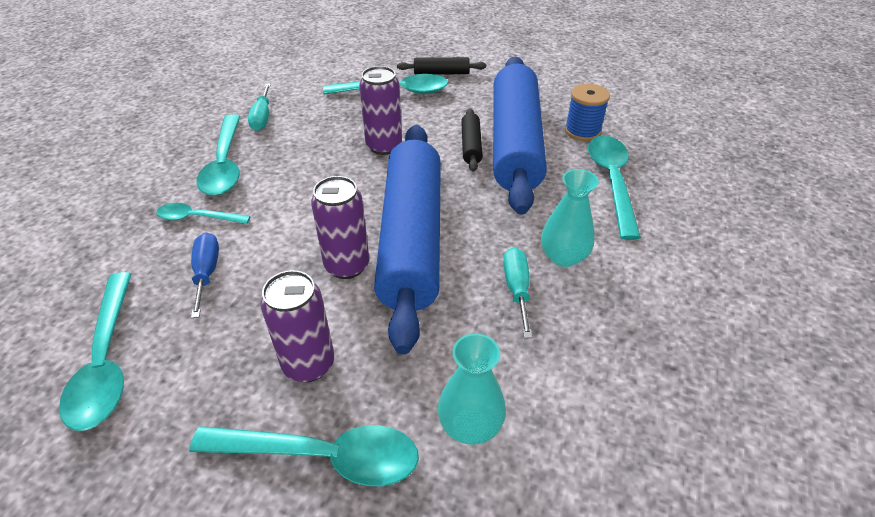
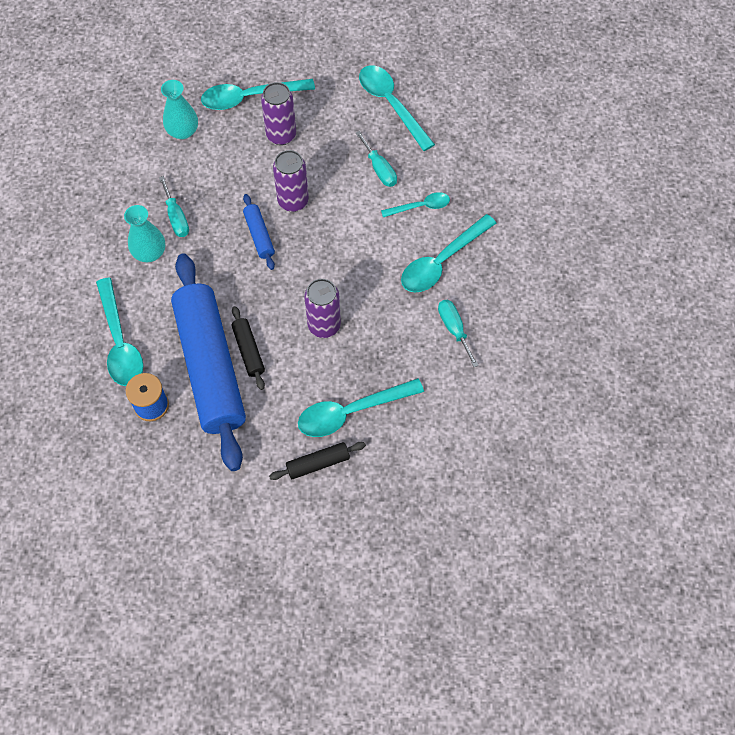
camera: 160 degrees right, 20 degrees up
(207, 273) = (379, 169): blue screwdriver -> turquoise screwdriver
(225, 165) = (441, 262): turquoise spoon -> turquoise spoon turned 105 degrees counterclockwise
(412, 239) = (259, 235): blue rolling pin -> blue rolling pin, size x0.40

